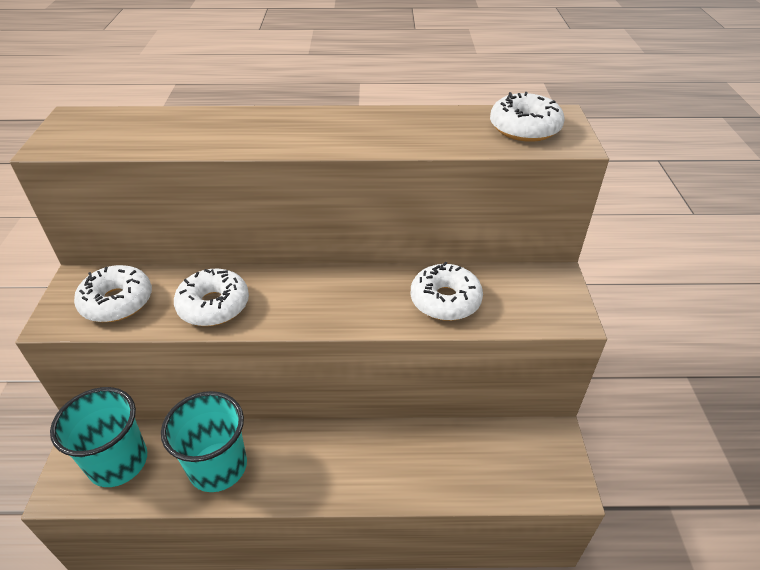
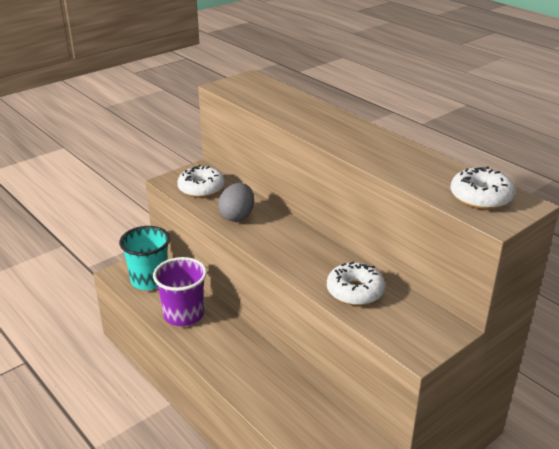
camera: 50 degrees right, 10 degrees down
(214, 305) = (237, 216): white donut -> grey egg
(218, 466) = (183, 315): turquoise cup -> purple cup

